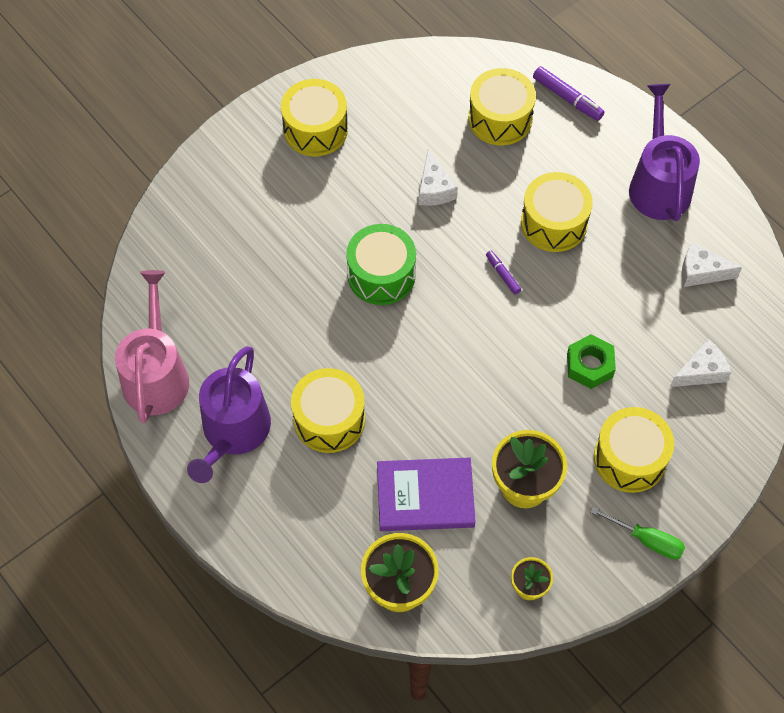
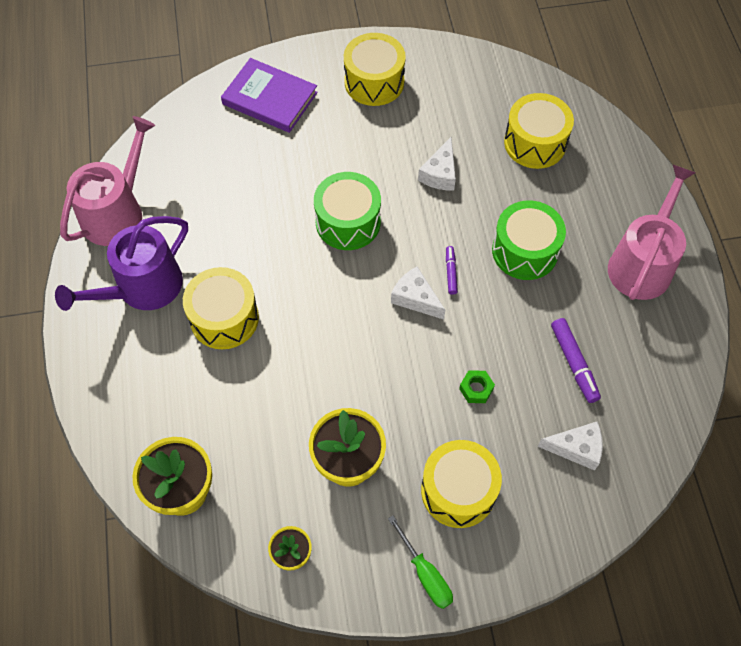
camera: 30 degrees right, 0 degrees up
(425, 496) = (258, 425): purple book -> purple book (270, 98)
(554, 223) = (525, 251): yellow drum -> green drum
(567, 98) = (606, 152): purple marker -> purple marker (574, 363)
(589, 365) = (476, 389): green nut -> green nut, size x0.66
(658, 185) = (642, 264): purple watering can -> pink watering can
(701, 272) = (633, 359): white cheese -> white cheese (415, 298)

